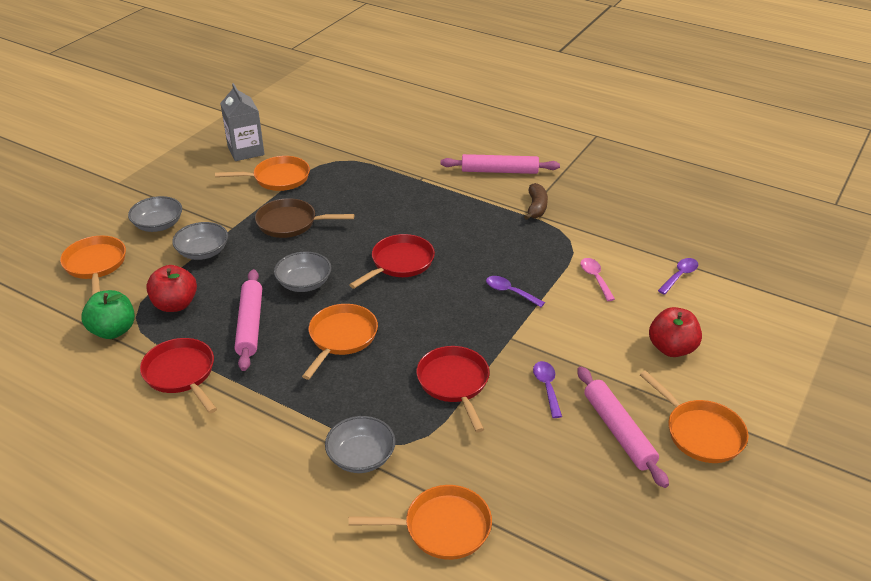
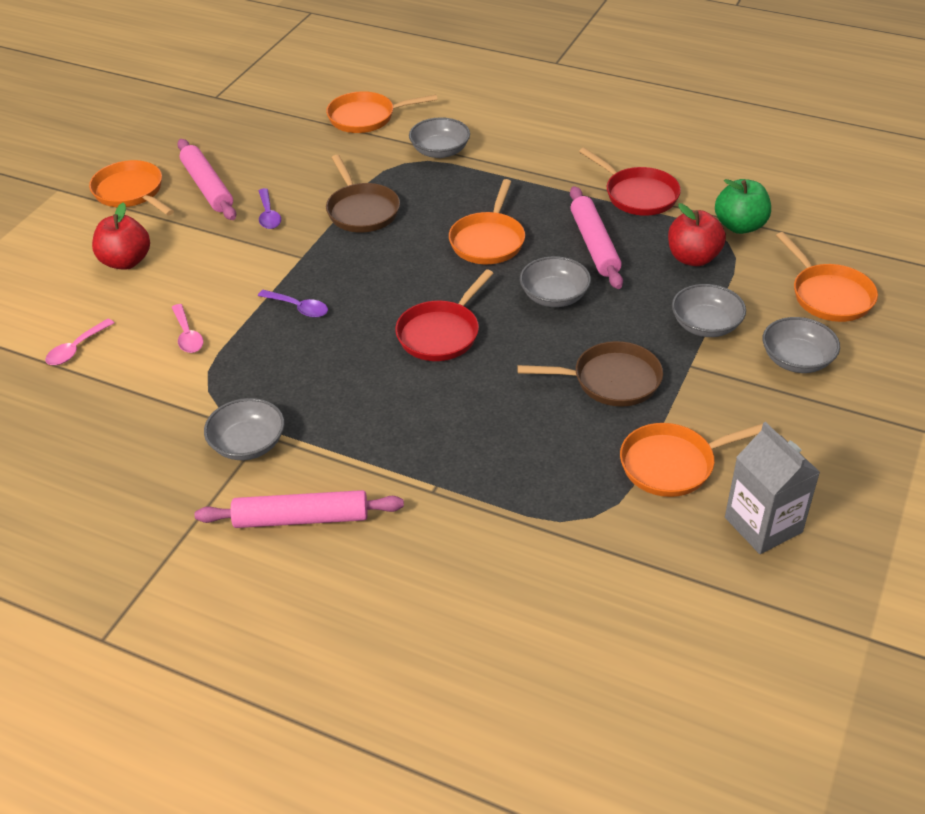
camera: 175 degrees right, 5 degrees up
(454, 383) = (361, 210): red pan -> brown pan
(536, 207) = (248, 444): brown banana -> grey bowl
(679, 276) = (76, 349): purple spoon -> pink spoon

